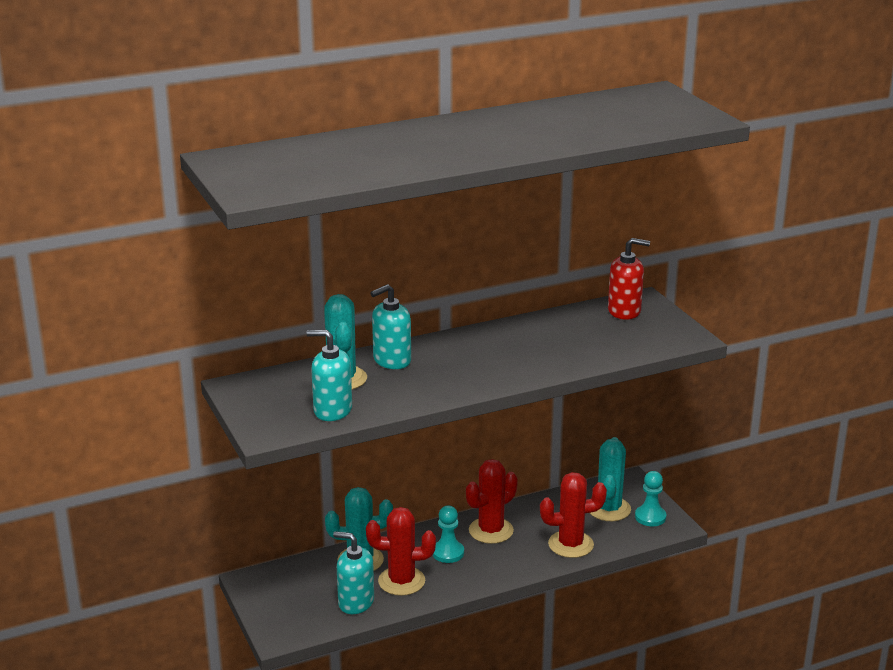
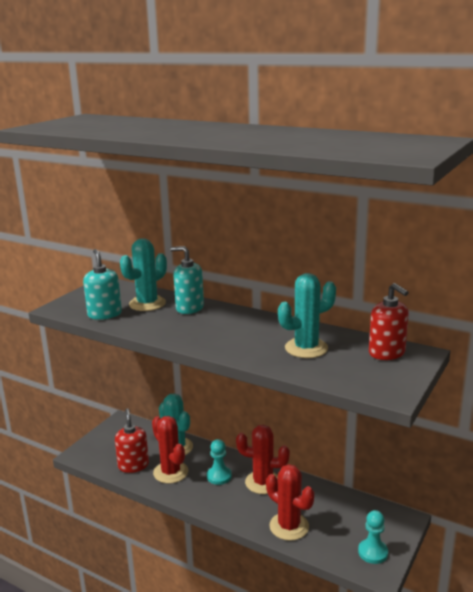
camera: 55 degrees right, 5 degrees down
(355, 602) = (133, 465): turquoise soap dispenser -> red soap dispenser
(609, 509) = (355, 525): turquoise cactus -> turquoise cactus (306, 348)

